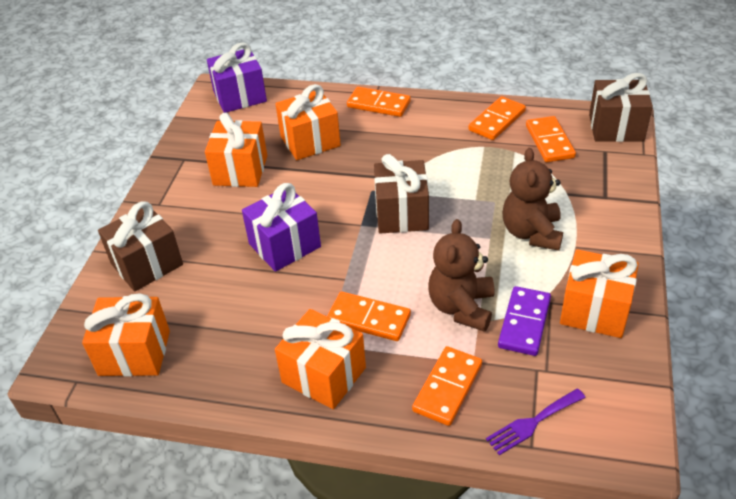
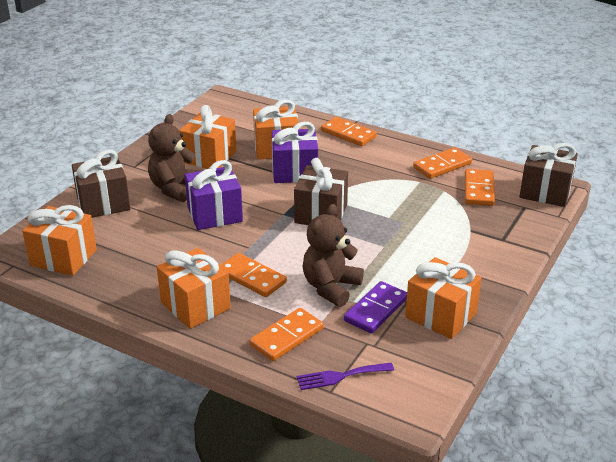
camera: 15 degrees right, 10 degrees down
(240, 96) = (238, 106): purple gift -> purple gift (294, 172)
(531, 233) = (421, 250): brown teddy bear -> brown teddy bear (175, 188)

